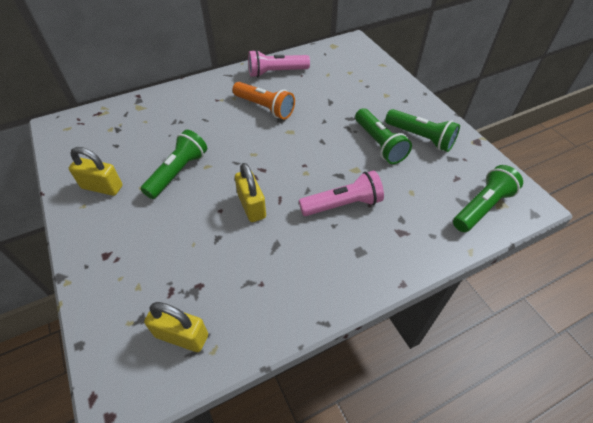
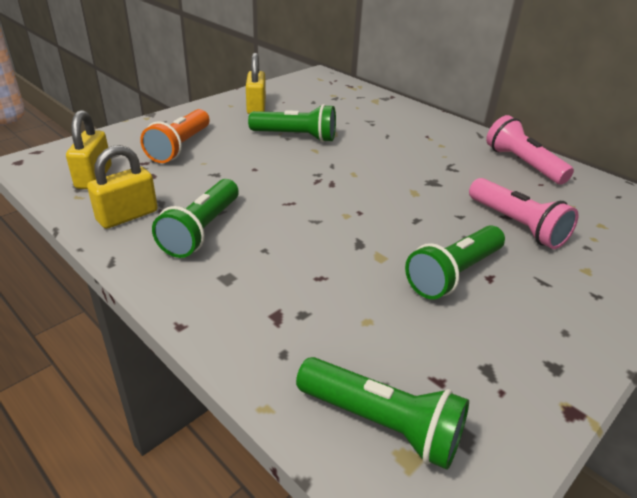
camera: 70 degrees right, 15 degrees down
(251, 206) = (269, 186): yellow padlock -> yellow padlock (127, 216)
(265, 107) = (443, 167): orange flashlight -> orange flashlight (180, 147)
(343, 204) = (305, 252): pink flashlight -> pink flashlight (517, 225)
(420, 137) = (511, 322): green flashlight -> green flashlight (202, 230)

